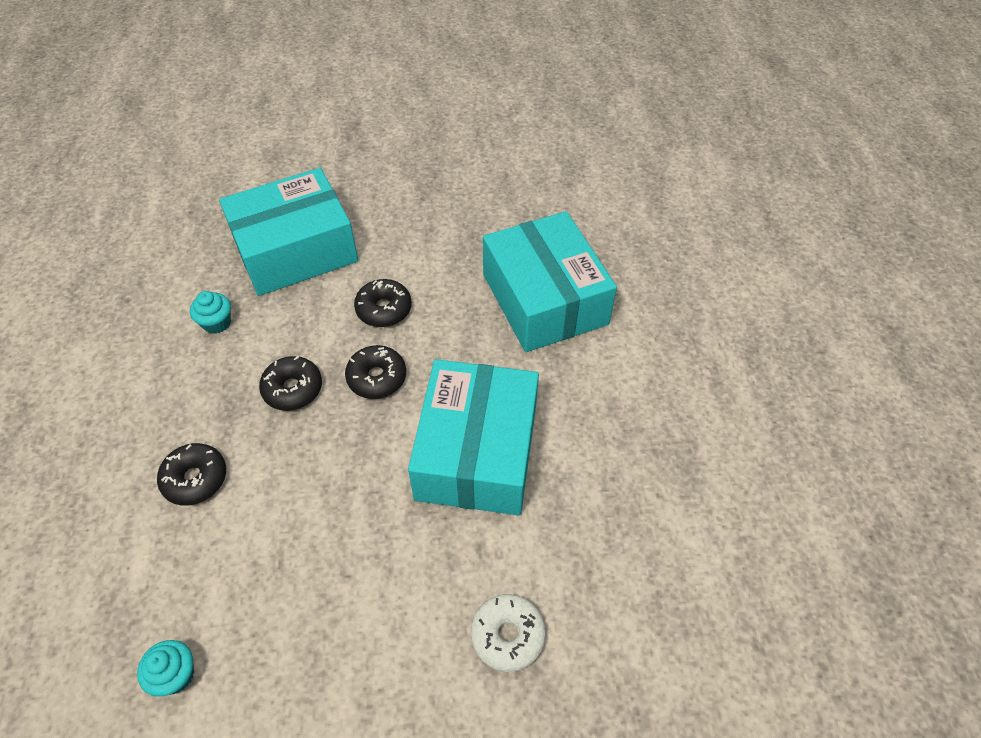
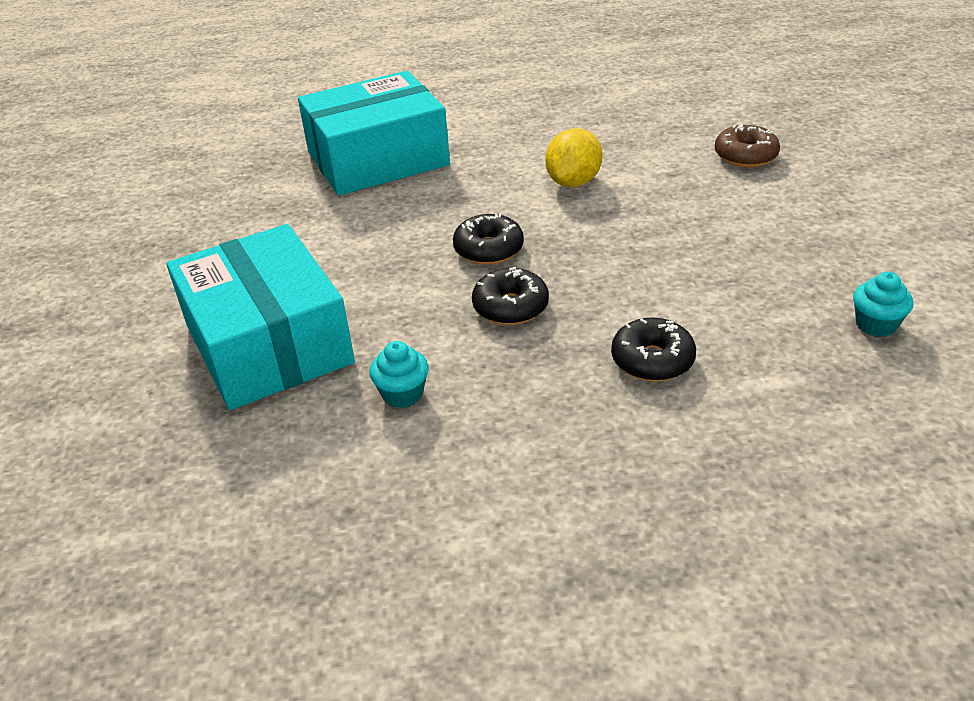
camera: 90 degrees left, 15 degrees down
(384, 309) = (385, 256): black donut -> none
(477, 452) = (573, 182): turquoise box -> yellow lemon
(507, 635) = (745, 156): white donut -> brown donut

